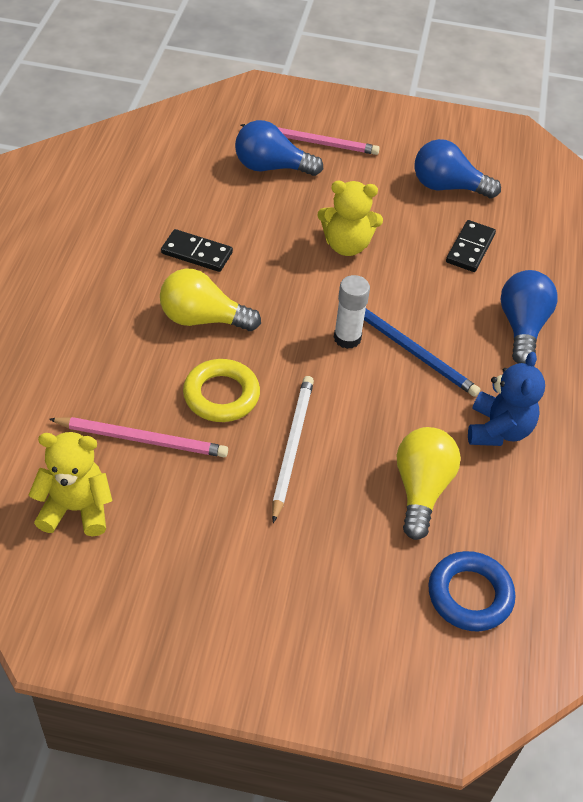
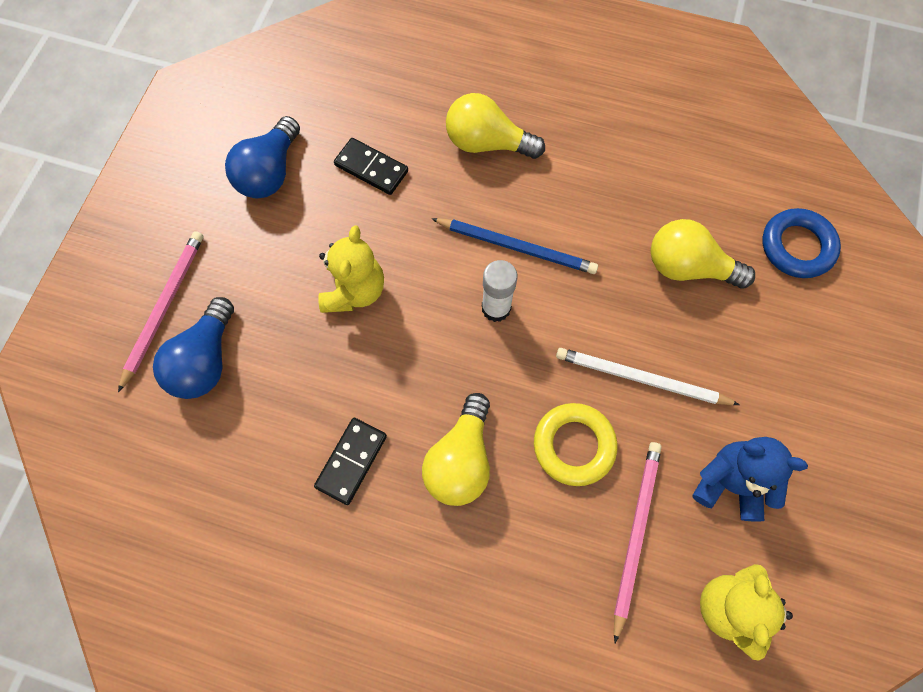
camera: 80 degrees left, 20 degrees up
(413, 351) = (517, 247): blue pencil -> blue pencil turned 60 degrees clockwise
(498, 430) = (616, 189): blue teddy bear -> blue teddy bear (730, 483)
(522, 327) = (487, 143): blue light bulb -> yellow light bulb

